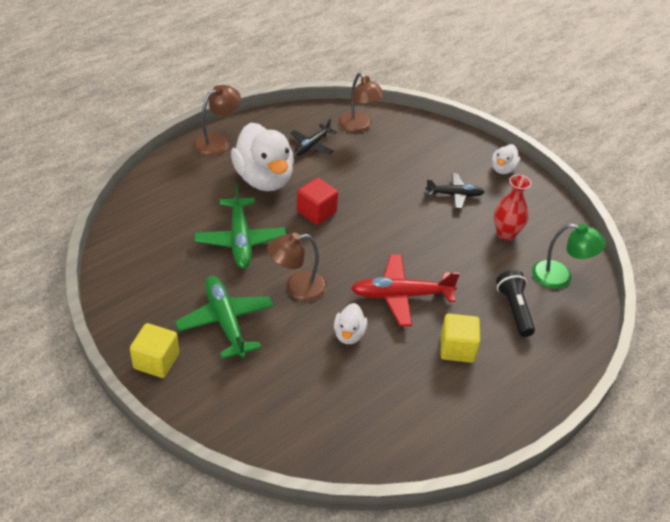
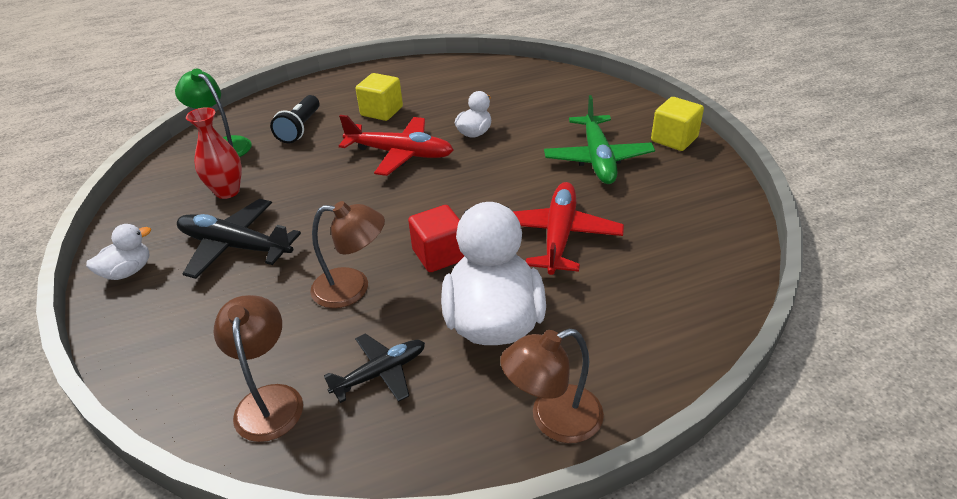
camera: 155 degrees left, 5 degrees down
(240, 239) = (559, 236): green plane -> red plane
(297, 288) = (508, 176): brown lamp -> brown lamp (352, 288)
(454, 195) = (236, 246): black plane -> black plane, size x1.58

